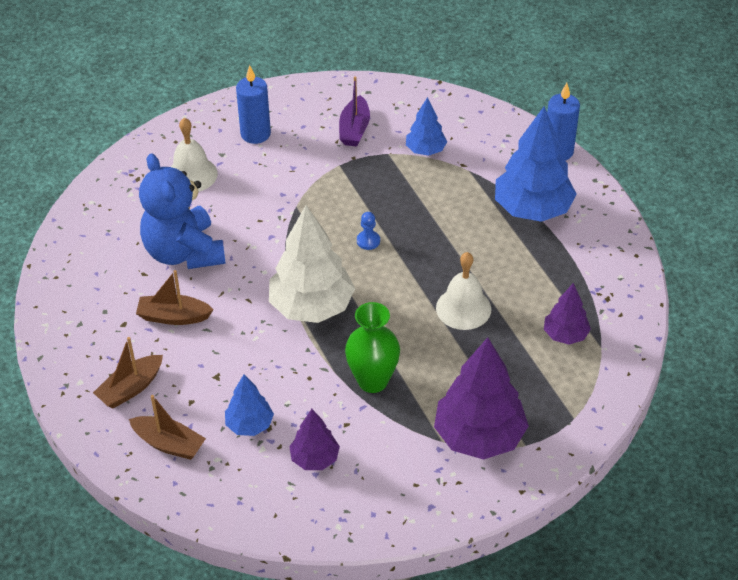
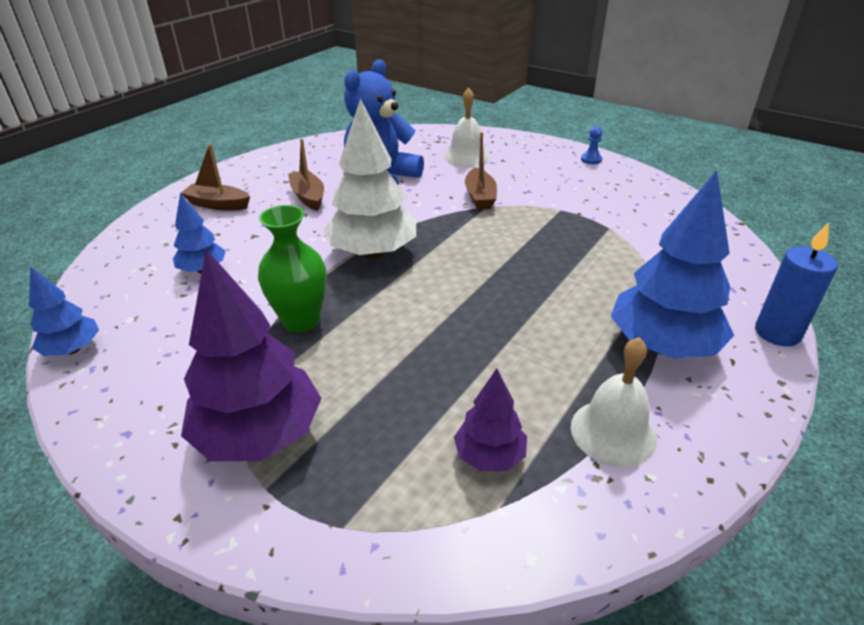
camera: 60 degrees right, 10 degrees down
(169, 444) = (163, 239): brown boat -> brown boat (480, 197)
(255, 134) = (542, 165): blue candle -> none
(314, 458) = (174, 321): purple tree -> none
(354, 129) = (612, 202): purple boat -> none
(368, 241) = (486, 255): blue pawn -> blue pawn (591, 159)
(425, 150) = (643, 245): blue tree -> blue tree (73, 349)
(463, 308) = (455, 347): white bell -> white bell (613, 432)

